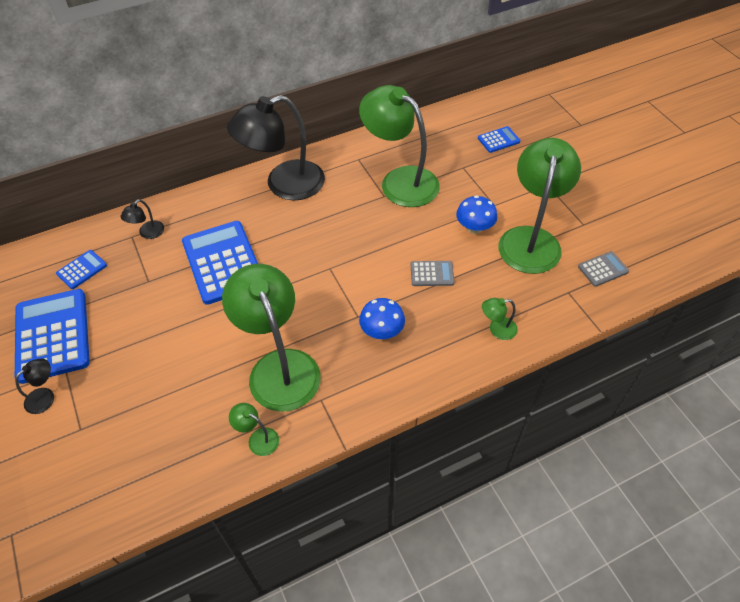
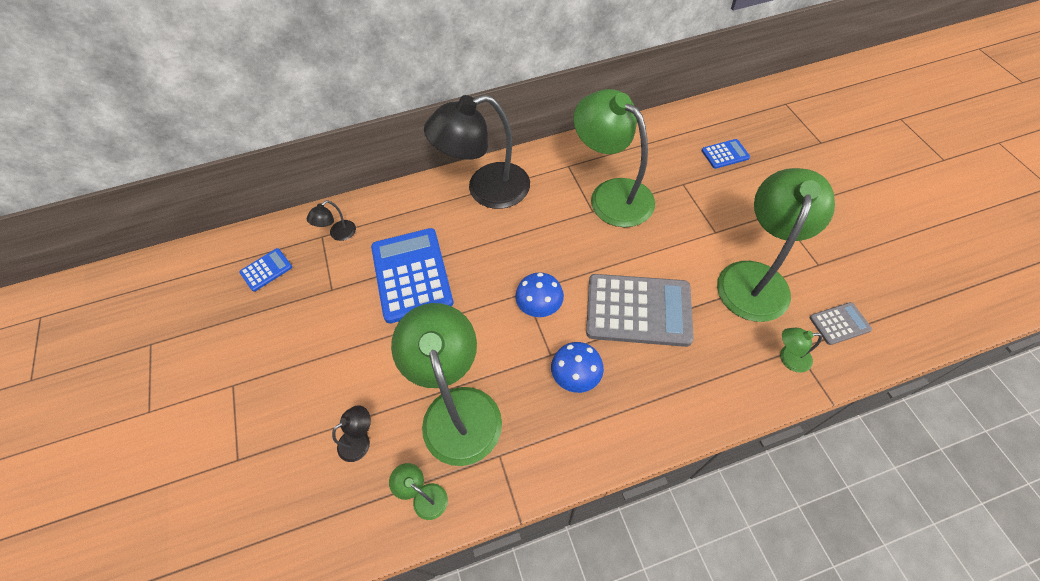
camera: 10 degrees right, 5 degrees up
(45, 396) = (207, 415): black lamp -> black lamp (360, 440)
(53, 335) = (226, 344): blue calculator -> none
(432, 274) = (638, 310): grey calculator -> grey calculator, size x2.15
(474, 227) = (691, 258): blue mushroom -> blue mushroom (539, 306)
(497, 329) = (709, 388): green lamp -> green lamp (788, 358)

